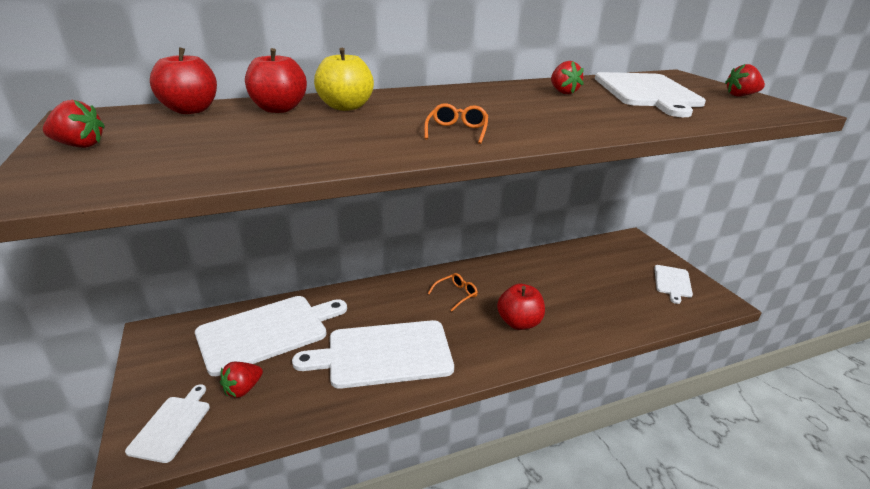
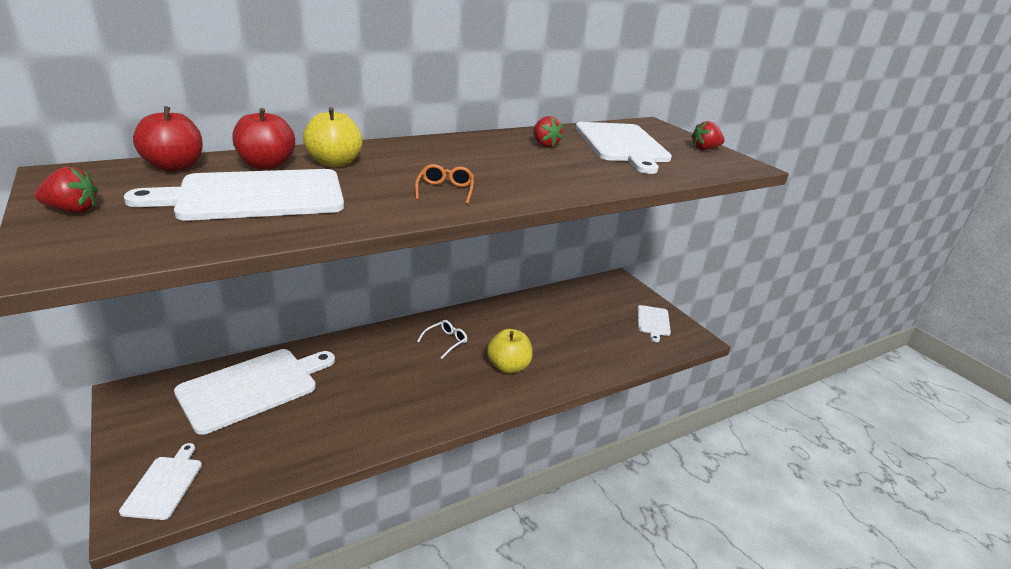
camera: 10 degrees left, 0 degrees up
(243, 389) = (234, 445): red strawberry -> none
(384, 354) = (376, 403): white cutting board -> white cutting board (254, 196)
(456, 295) = (446, 342): orange glasses -> white glasses
(519, 323) = (508, 367): red apple -> yellow apple

